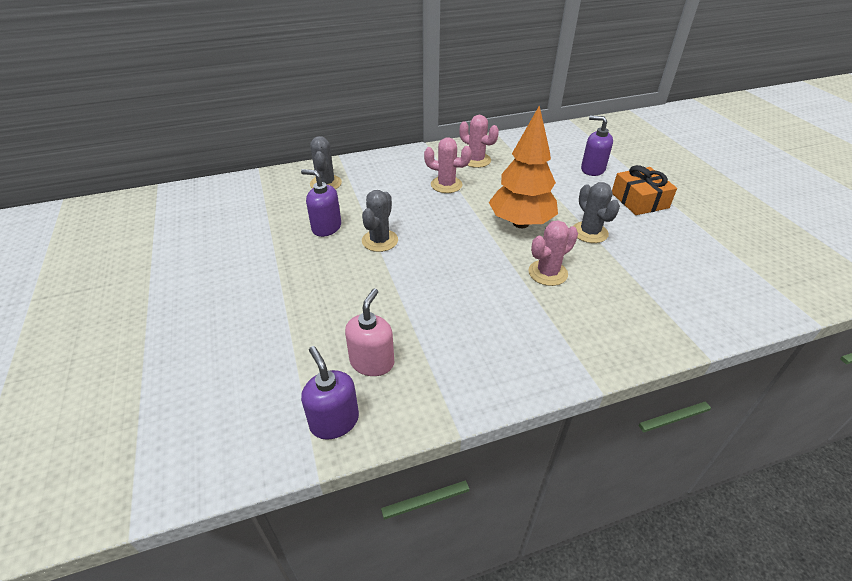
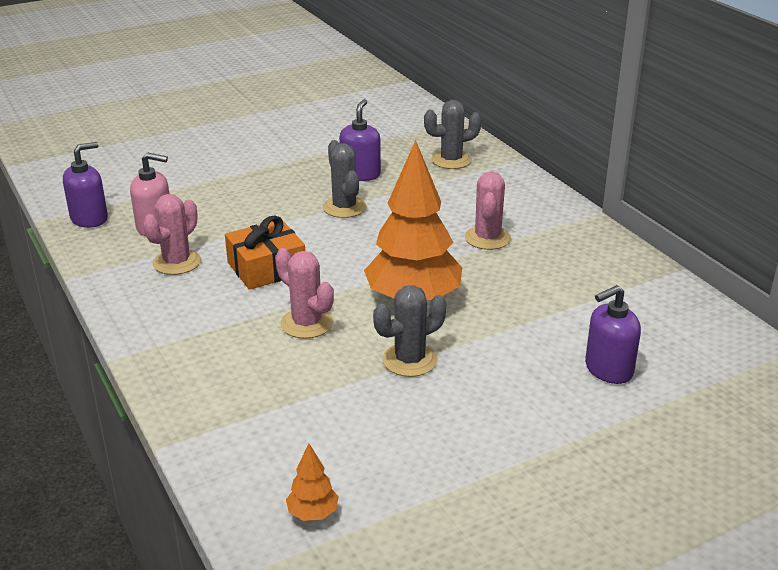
camera: 80 degrees right, 10 degrees down
(380, 240) = (344, 207): grey cactus -> grey cactus turned 60 degrees clockwise
(476, 160) = (572, 256): pink cactus -> pink cactus (177, 262)
(592, 169) = (608, 369): purple soap dispenser -> purple soap dispenser turned 135 degrees counterclockwise
(639, 200) = (525, 417): orange gift -> orange gift (266, 268)
(748, 285) = (313, 513): none -> orange tree

